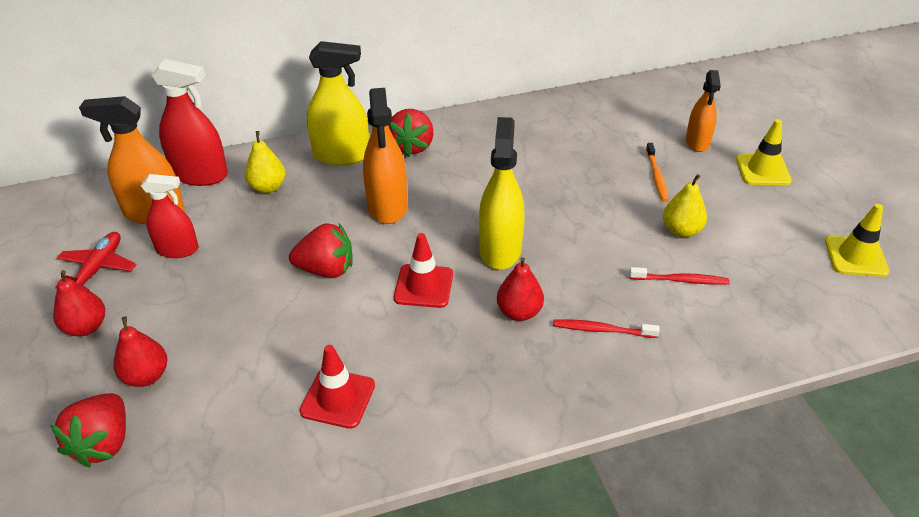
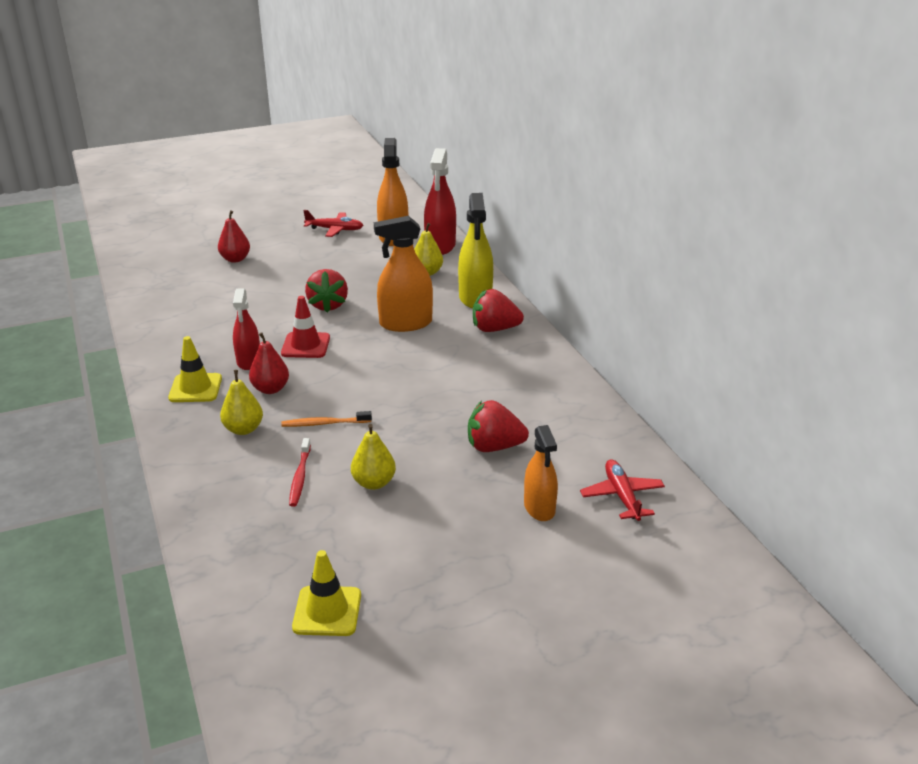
camera: 85 degrees right, 10 degrees down
(86, 327) = (280, 235): red pear -> none
(104, 443) = (187, 256): red strawberry -> red strawberry (494, 447)
(177, 249) = (353, 251): red spray bottle -> red spray bottle (249, 361)
(338, 398) = (201, 321): red traffic cone -> none
(500, 249) = (348, 378): yellow spray bottle -> none
(601, 330) = (243, 429): red toothbrush -> yellow pear
(656, 177) = (465, 472): orange toothbrush -> orange toothbrush (324, 423)
(675, 104) = (622, 496): none -> red plane
(697, 142) = (539, 508): orange spray bottle -> orange spray bottle turned 105 degrees counterclockwise
(763, 170) = (489, 556): yellow traffic cone -> yellow traffic cone (195, 388)

